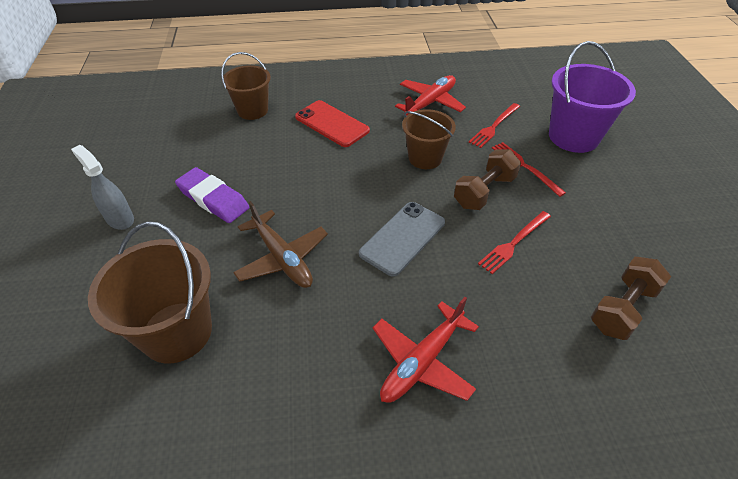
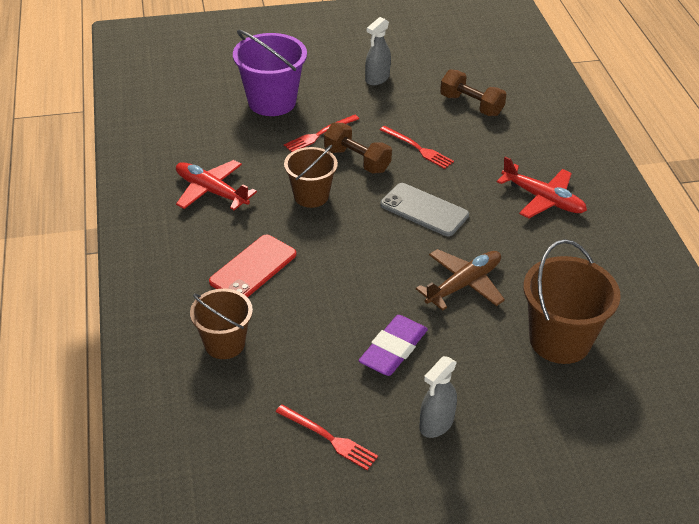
camera: 95 degrees left, 5 degrees down
(494, 126) = (256, 148): red fork -> red fork (328, 438)
(649, 218) = (377, 78): none -> grey spray bottle

